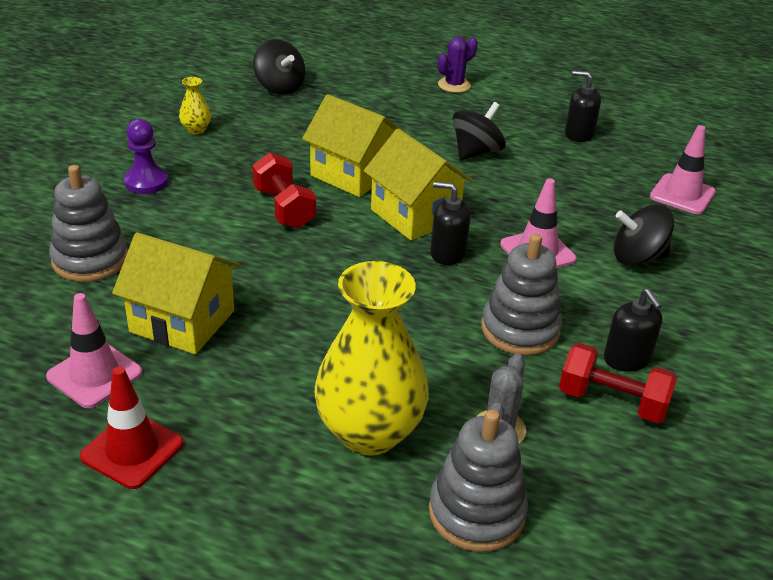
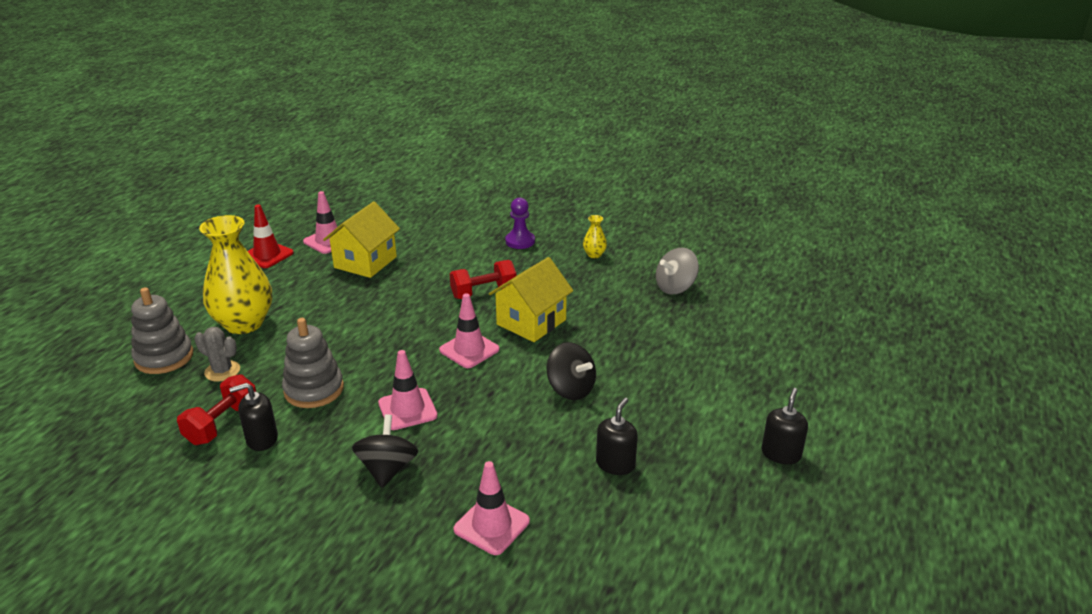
camera: 95 degrees right, 5 degrees down
(90, 260) = (433, 231): grey stacking toy -> none
(279, 87) = (675, 287): black spinning top -> grey spinning top
(415, 215) = (469, 350): yellow house -> pink traffic cone
(447, 253) = (414, 363): black soap dispenser -> black soap dispenser (781, 454)
(454, 85) = (709, 385): purple cactus -> none

